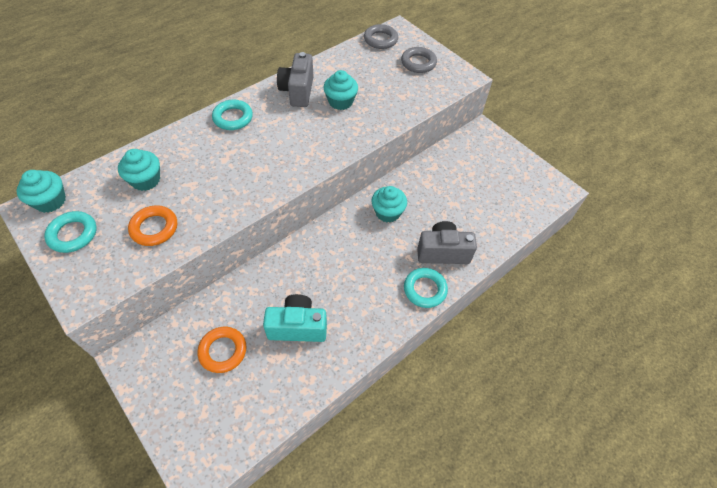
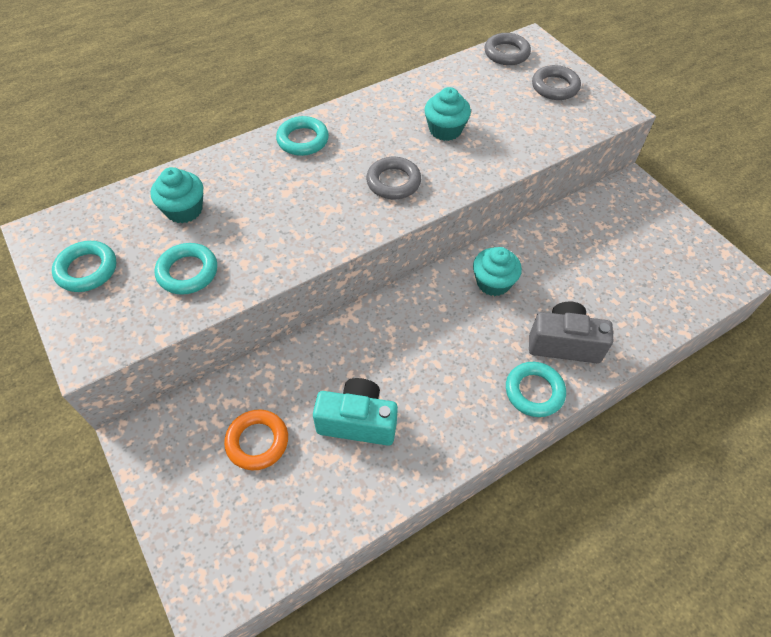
camera: 10 degrees right, 0 degrees up
(50, 201) = (65, 225): turquoise cupcake -> none
(154, 228) = (188, 272): orange ring -> turquoise ring
(298, 91) = (390, 112): grey camera -> none
(306, 144) = (393, 182): none -> grey ring

